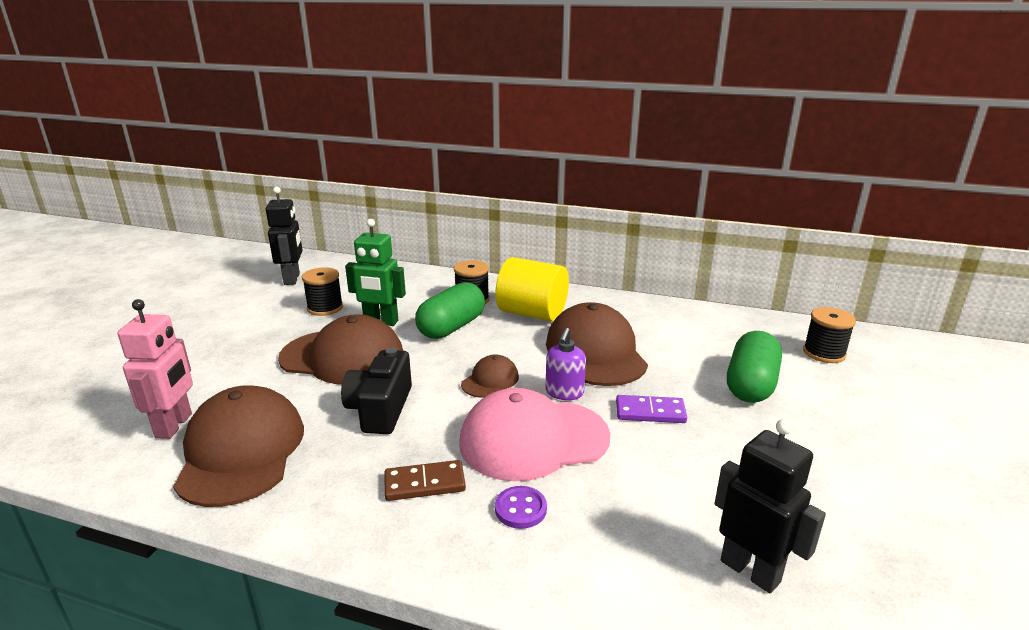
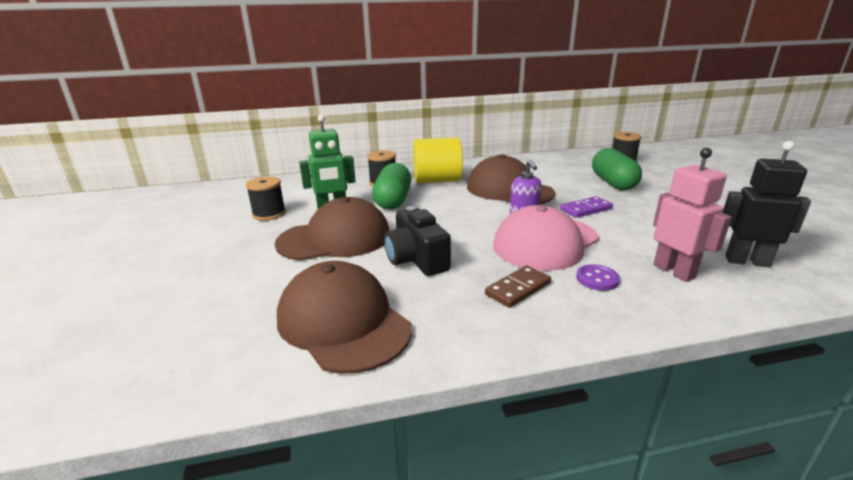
camera: 30 degrees left, 0 degrees up
(174, 425) = (246, 329): pink robot -> pink robot (674, 271)
(292, 279) = (207, 203): black robot -> none
(490, 380) = (467, 221): brown cap -> none

